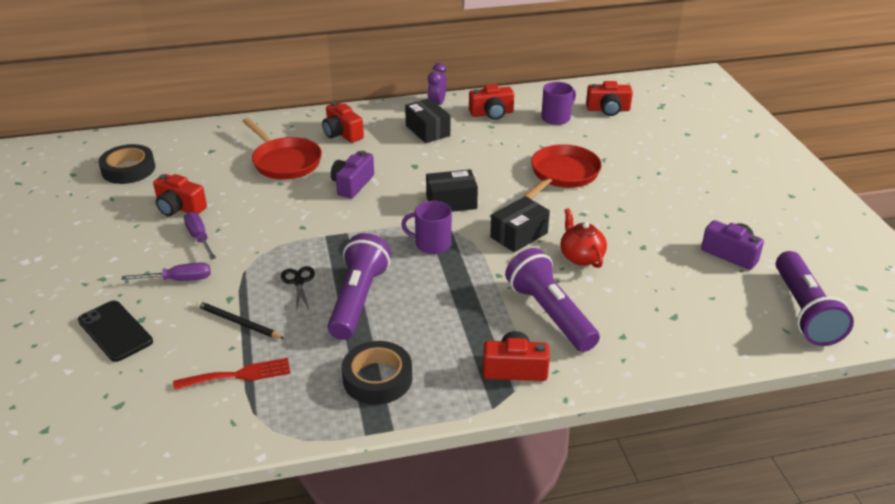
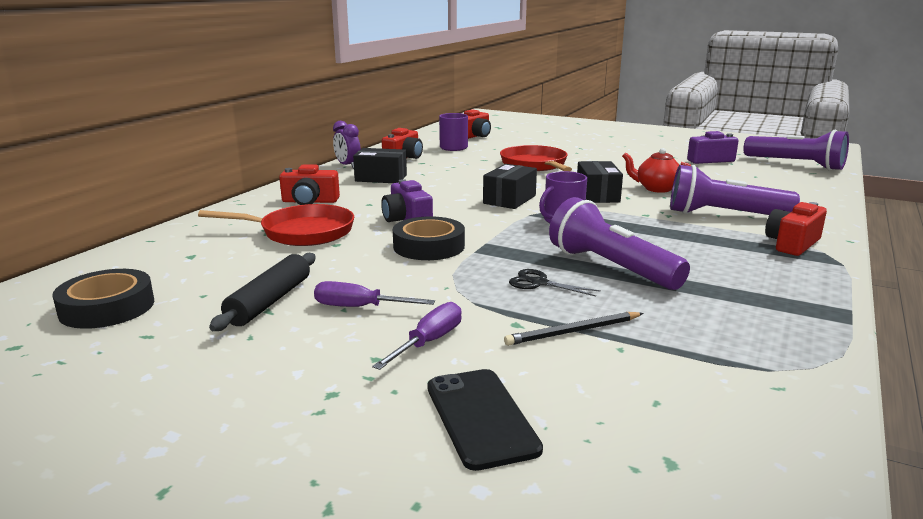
camera: 50 degrees left, 15 degrees down
(115, 331) = (480, 417): black phone -> black phone turned 75 degrees clockwise
(179, 208) = (270, 301): red camera -> black rolling pin
(238, 375) = (683, 359): red fork -> none
(377, 378) = (758, 294): black tape -> black tape (429, 246)

